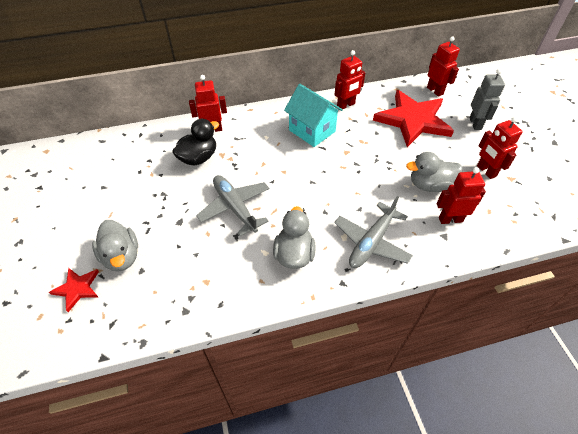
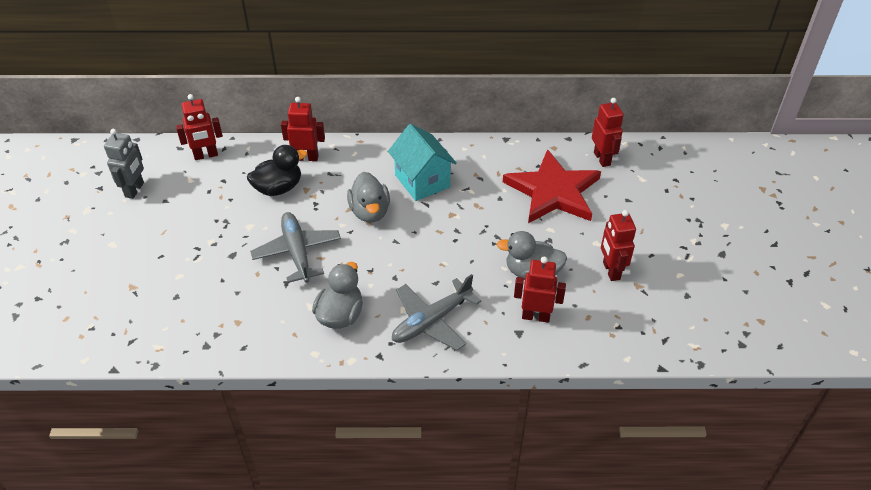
camera: 15 degrees right, 5 degrees down
(77, 288) = (108, 300): red star -> none
(121, 256) = (161, 278): grey duck -> grey duck (370, 212)
(346, 105) = (478, 157): red robot -> red robot (206, 155)
(475, 123) = (631, 210): grey robot -> grey robot (135, 190)

